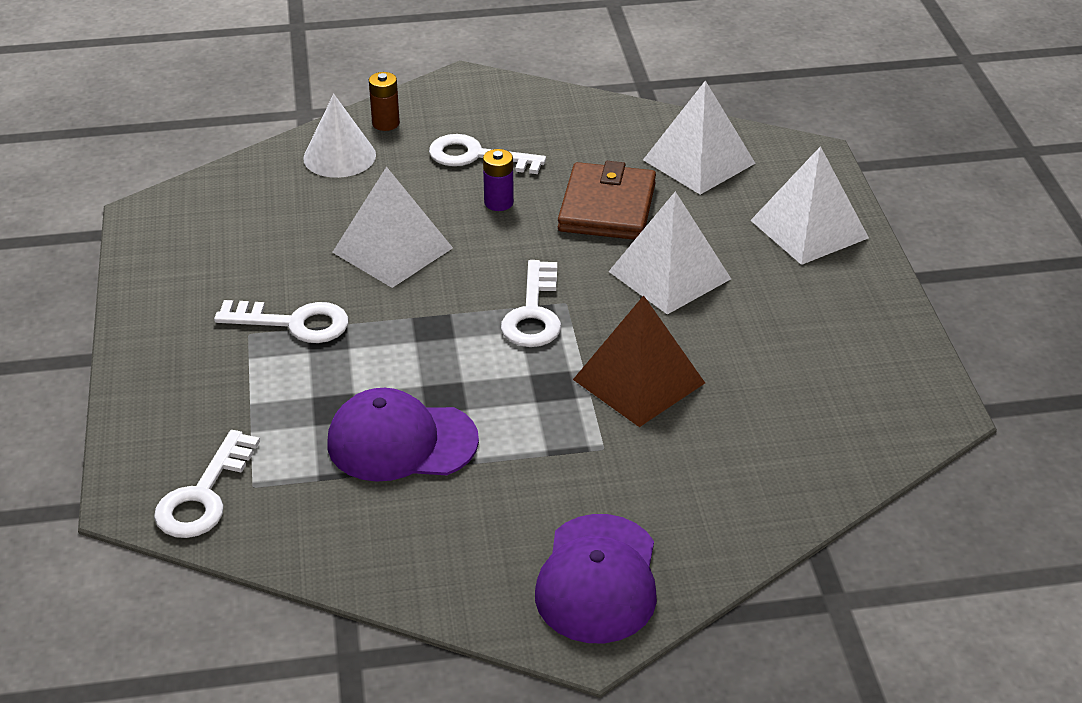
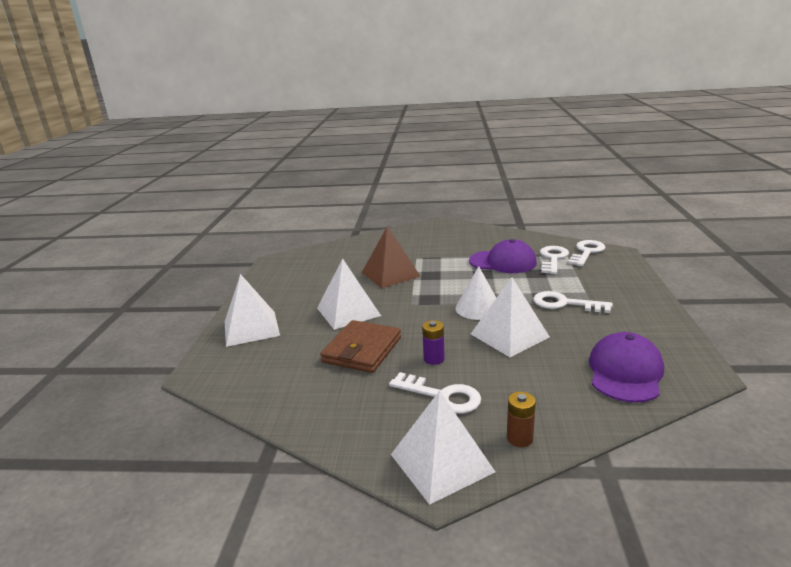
camera: 165 degrees left, 15 degrees down
(339, 156) = (558, 407): white cone -> white cone (478, 308)
(533, 313) = (430, 300): white key -> white key (553, 259)
(598, 579) = (433, 231): purple cap -> purple cap (625, 372)
(698, 161) = (279, 376): white pyramid -> white pyramid (442, 463)

